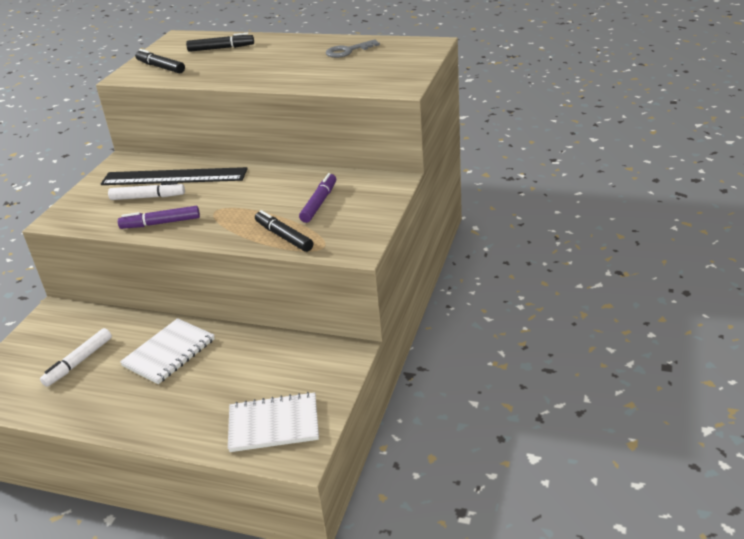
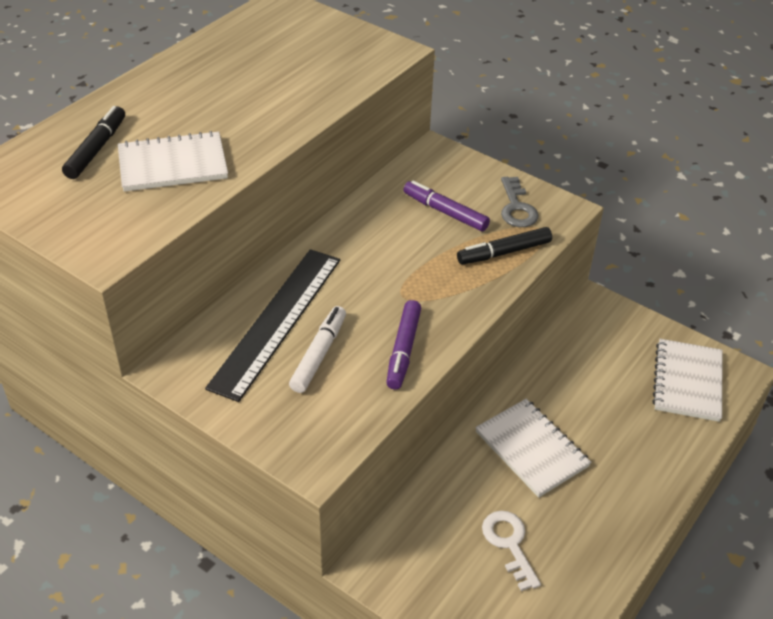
camera: 75 degrees left, 10 degrees up
(79, 362) = (509, 543): white marker -> white key
(160, 67) = (108, 215): black marker -> none
(216, 67) = (173, 164): none -> white notebook
(347, 51) = (237, 57): grey key -> grey key (516, 208)

